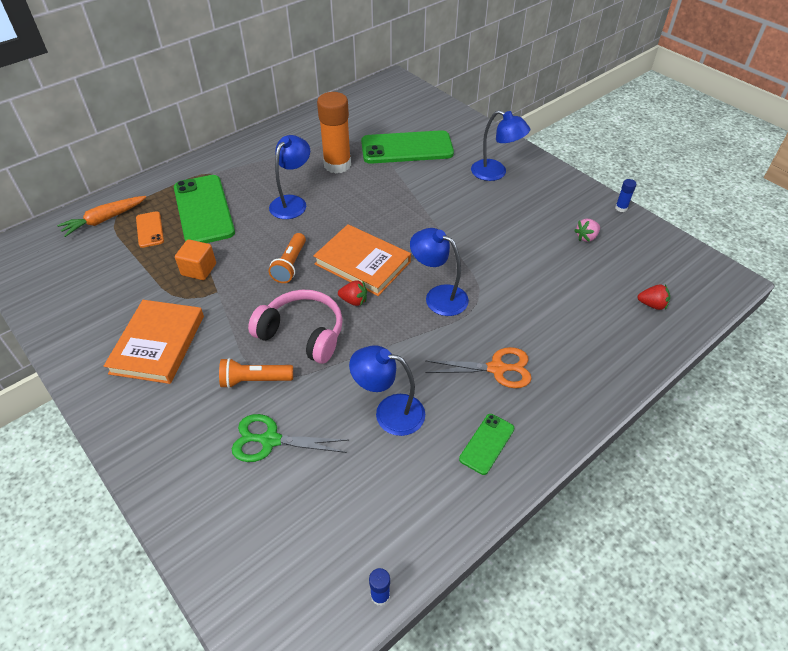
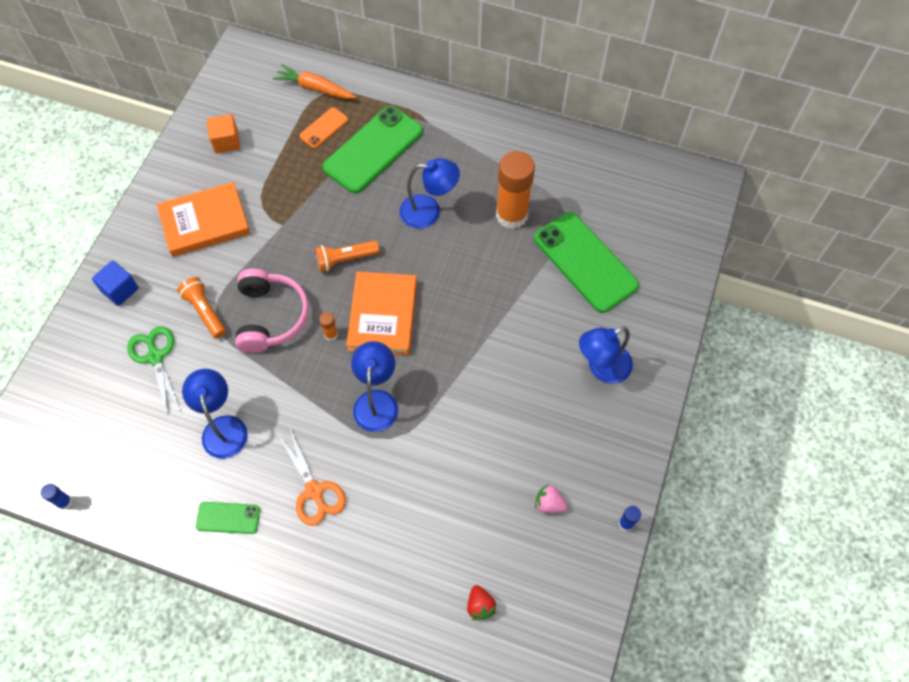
camera: 60 degrees right, 15 degrees up
(165, 443) = (120, 290): none -> blue cube
(199, 269) = (299, 195): orange cube -> orange cube (226, 142)
(354, 301) = (331, 334): red strawberry -> orange glue stick
(495, 173) = (601, 368): blue lamp -> blue lamp turned 60 degrees clockwise

